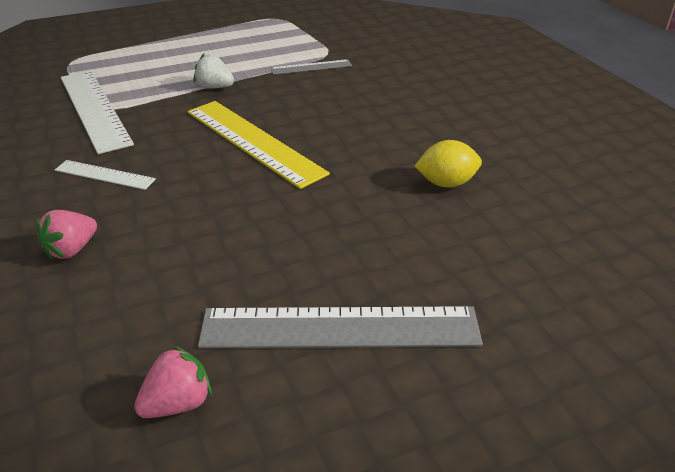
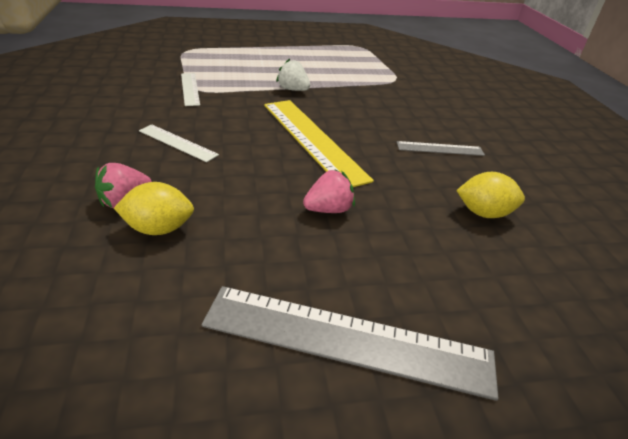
camera: 10 degrees right, 0 degrees up
(94, 109) = (190, 89): white ruler -> white ruler, size x0.51
(120, 269) = (159, 228): none -> yellow lemon
(178, 403) = (162, 383): pink strawberry -> pink strawberry (328, 209)
(311, 67) = (379, 88): grey ruler -> grey ruler (440, 148)

